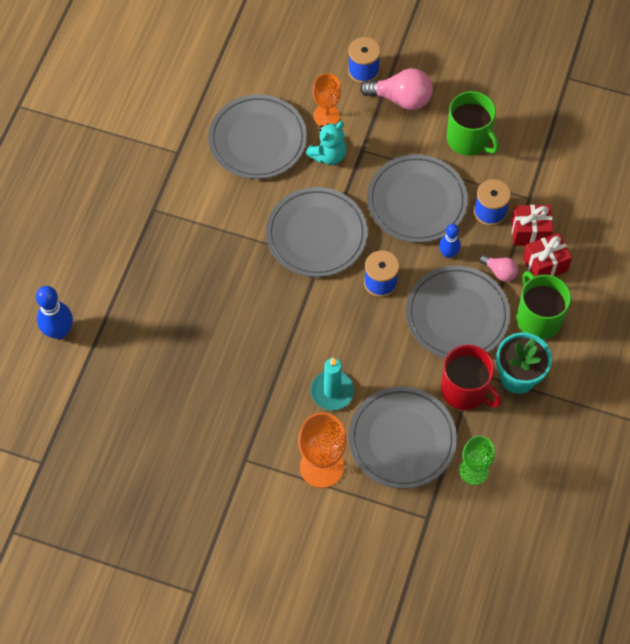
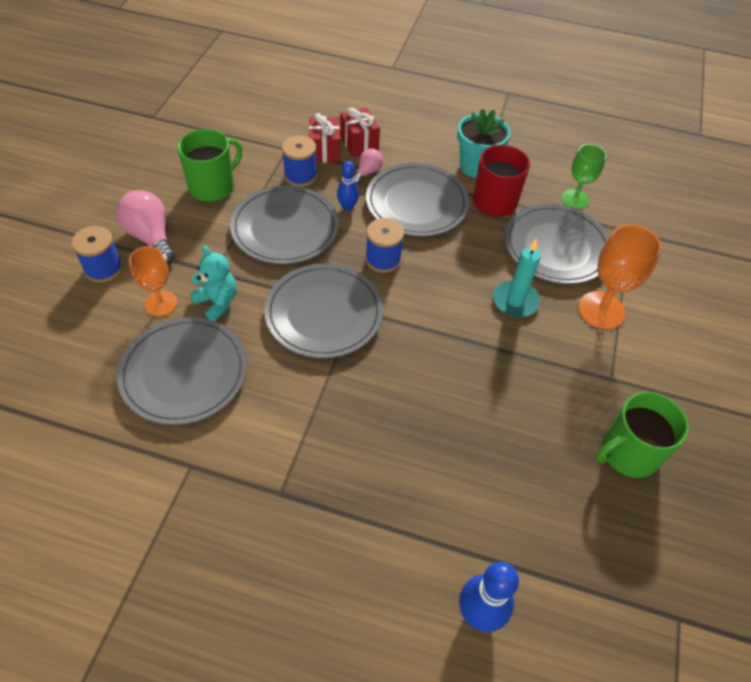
camera: 95 degrees left, 10 degrees down
(401, 99) = (151, 237): pink light bulb -> pink light bulb turned 45 degrees counterclockwise
(538, 318) = (415, 151): green mug -> green mug (628, 453)

